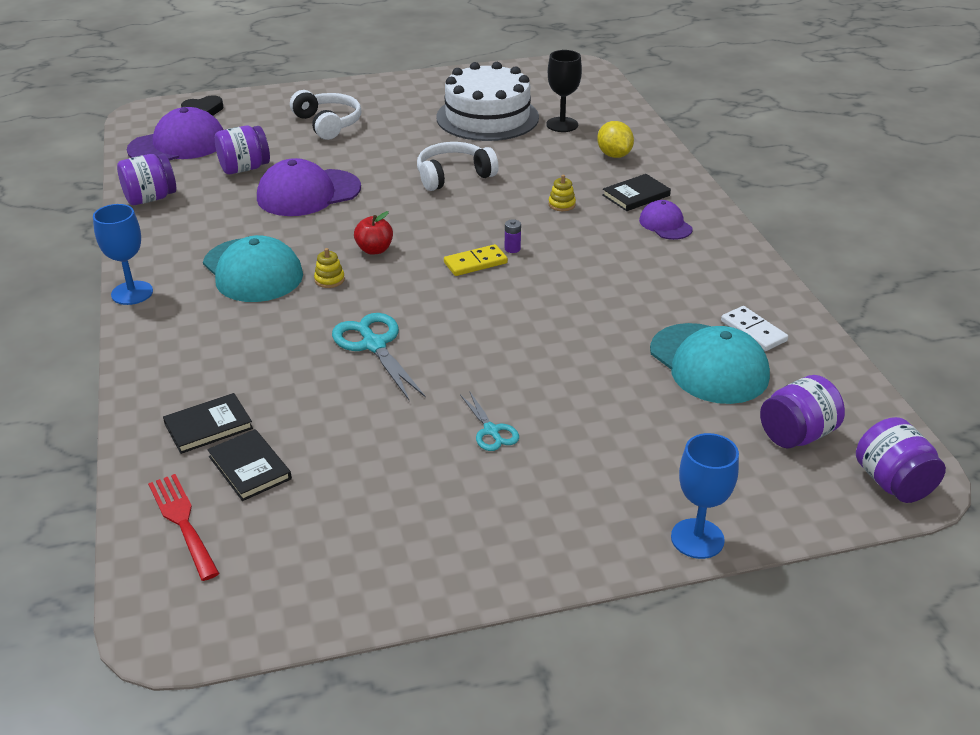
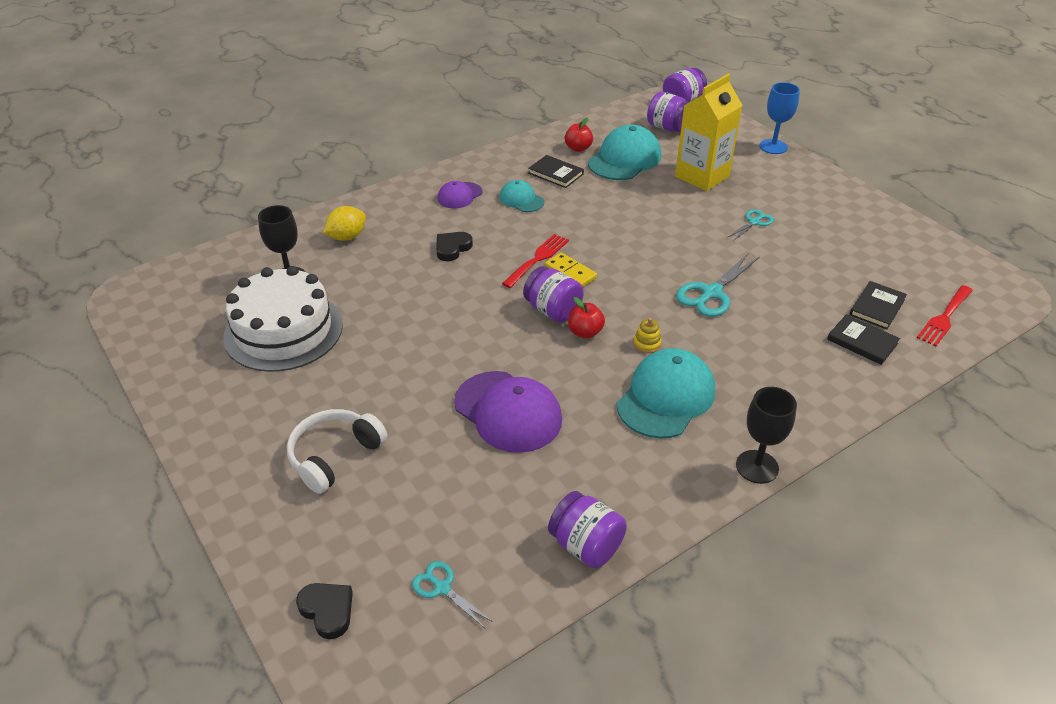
camera: 110 degrees left, 5 degrees up
(132, 293) = (757, 467): blue goblet -> black goblet
(178, 145) = (442, 588): purple cap -> turquoise scissors
(244, 168) = (477, 488): purple jar -> purple jar (553, 310)
(453, 176) = (426, 321): white headphones -> none
(512, 249) = (538, 259): purple battery -> red fork
(561, 204) = (452, 248): yellow stacking toy -> black heart
(632, 422) = (702, 176): none -> yellow carton
(636, 195) = (418, 215): black book -> black book (555, 173)
(638, 261) = (521, 199): none -> turquoise cap
(753, 331) = (578, 148): white domino -> red apple

